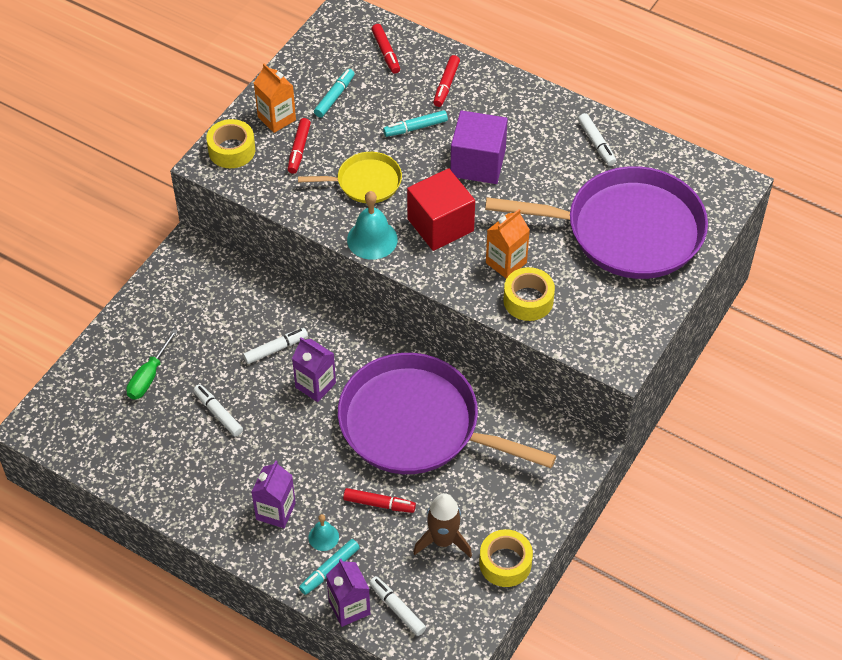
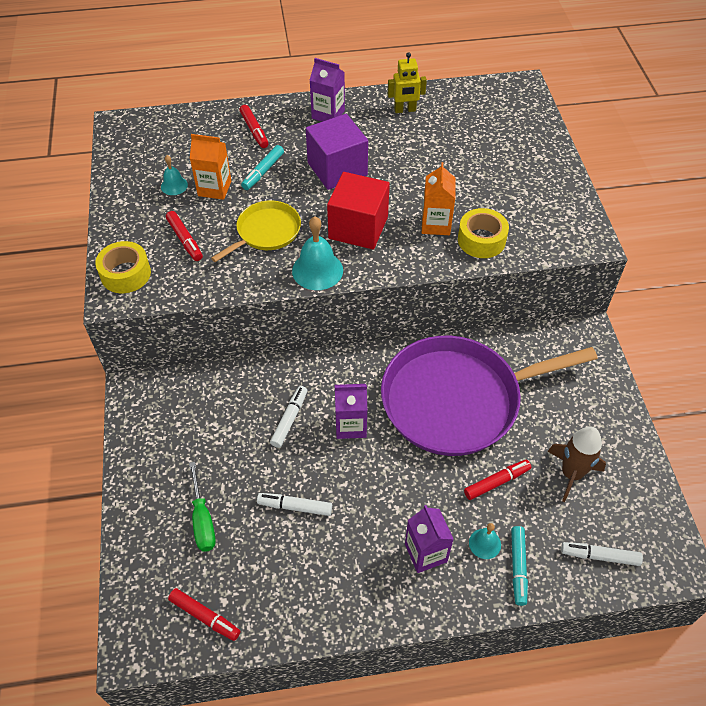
camera: 40 degrees left, 0 degrees up
(276, 118) = (141, 228): orange carton -> orange carton (214, 188)
(334, 97) = (174, 185): turquoise marker -> turquoise bell
(349, 607) = (566, 586): purple carton -> purple carton (328, 114)
(386, 53) = (183, 134): red marker -> red marker (205, 617)
(505, 563) = (630, 456): yellow tape -> none
(596, 143) = (405, 110): white marker -> yellow robot
(627, 230) = (490, 152): purple pan -> none

